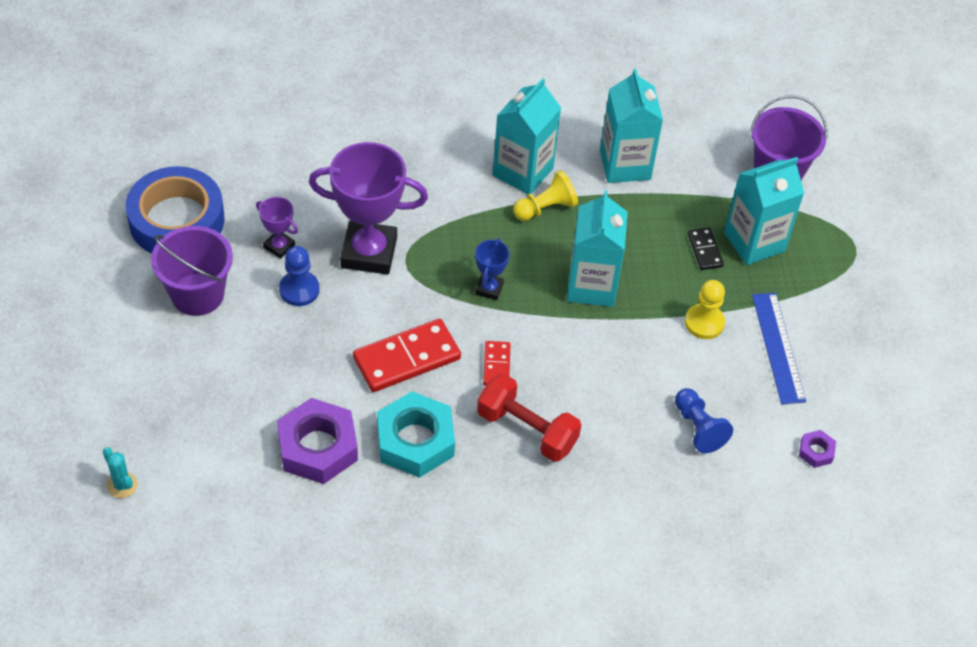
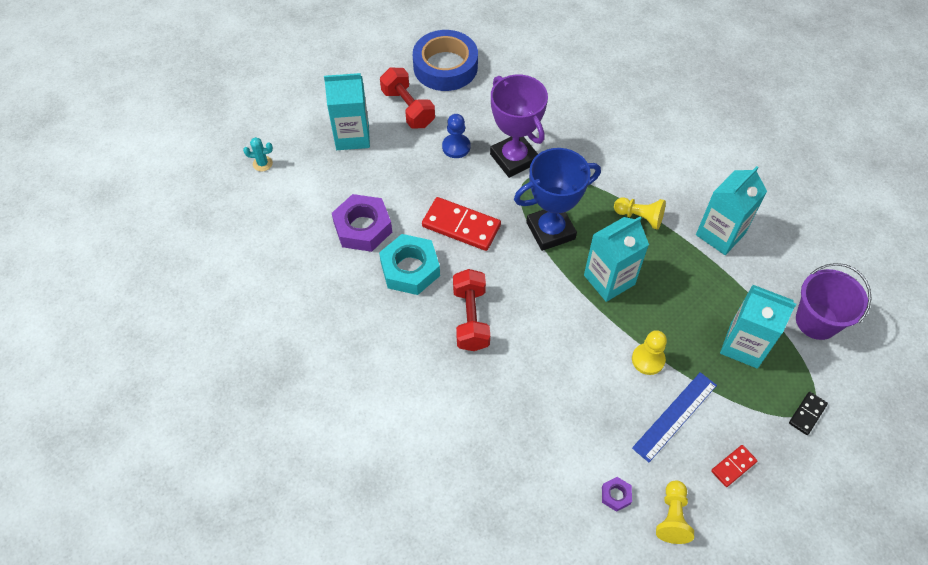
camera: 55 degrees right, 5 degrees up
(122, 485) = (262, 163): turquoise cactus -> turquoise cactus turned 75 degrees clockwise
(197, 294) = (408, 108): purple bucket -> red dumbbell
(279, 246) = (475, 118): purple trophy -> none
(489, 289) = (550, 230): blue trophy -> blue trophy, size x2.16
(496, 365) = (500, 272): red domino -> red domino (733, 466)
(523, 172) = (653, 188): turquoise carton -> turquoise carton (352, 136)
(698, 428) = (564, 411): blue pawn -> none
(705, 250) = (705, 322): black domino -> black domino (807, 414)
(870, 425) = (672, 517): none -> yellow pawn

